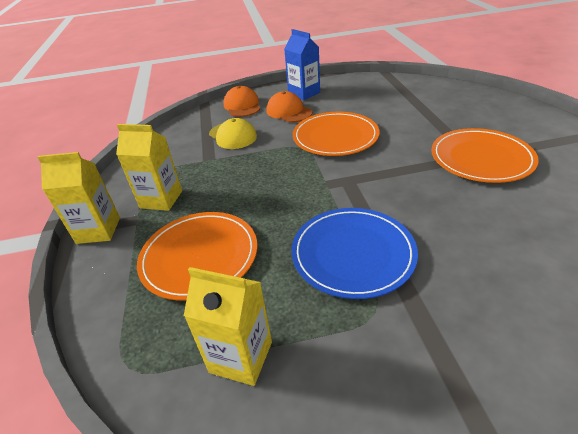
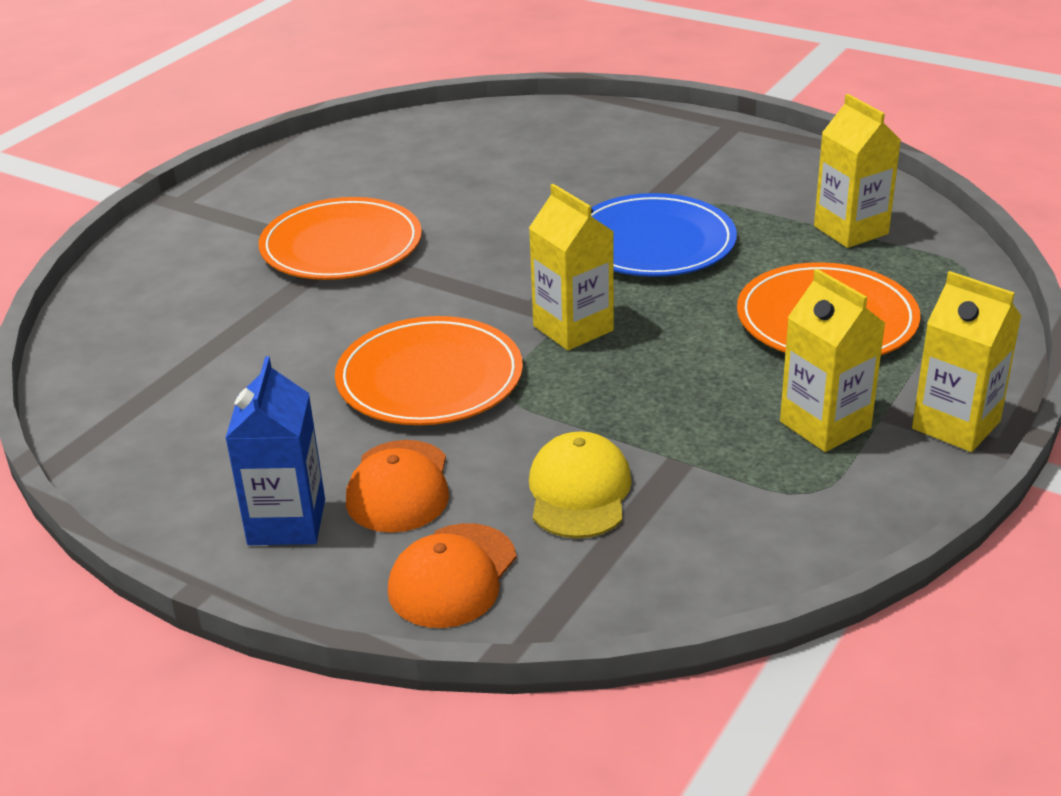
camera: 140 degrees left, 5 degrees down
(315, 181) = (573, 328): none -> yellow carton

